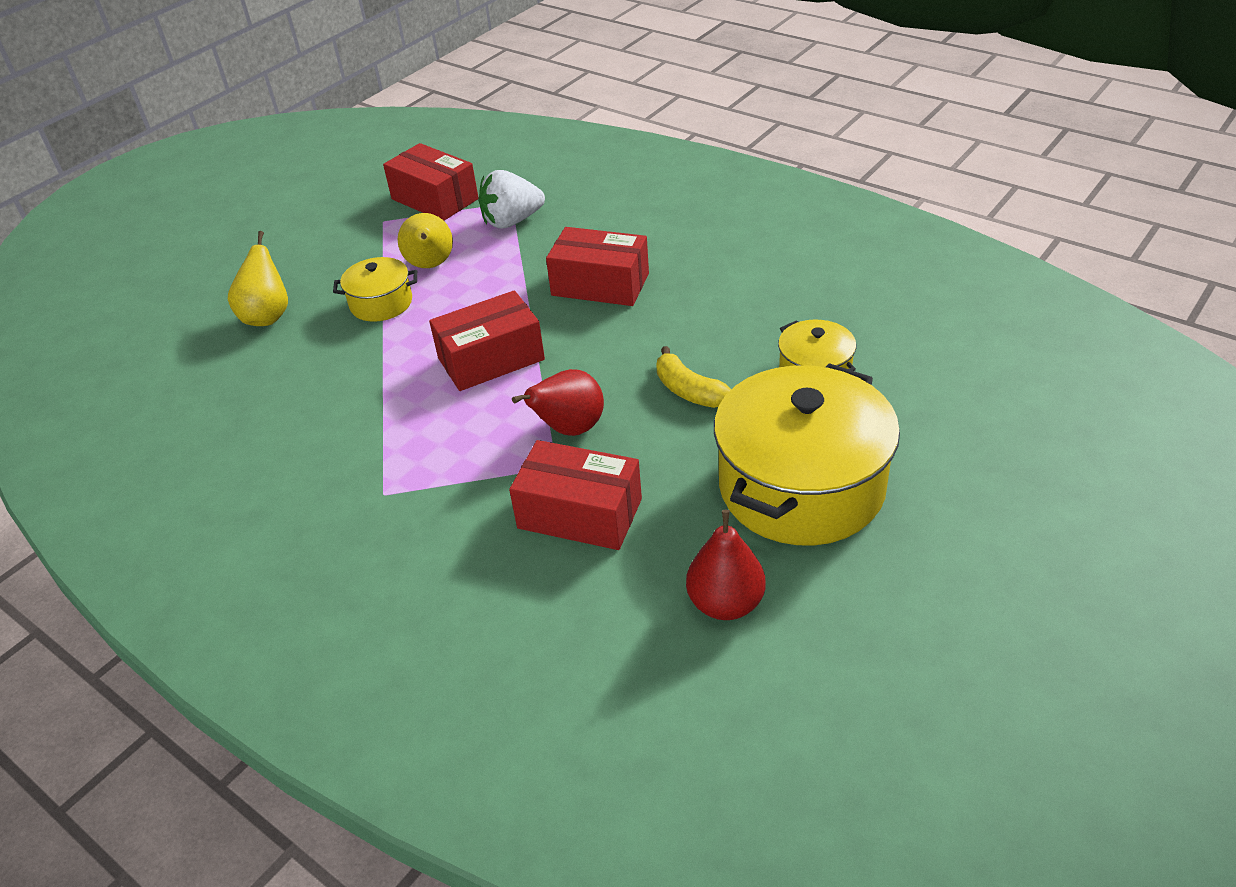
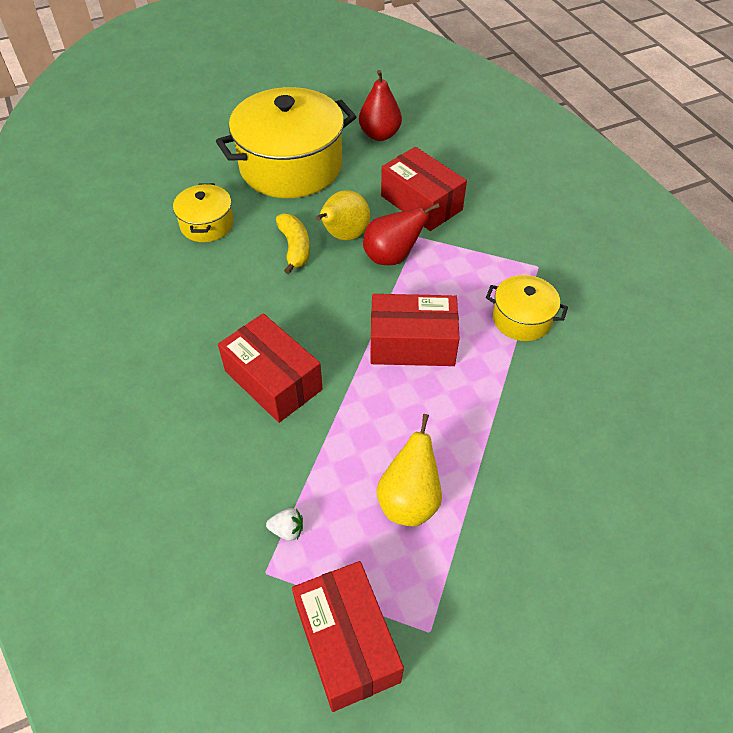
camera: 155 degrees left, 10 degrees up
(267, 316) = (604, 511): yellow pear -> yellow pear (344, 236)
(381, 303) = (480, 466): yellow pot -> yellow pot (522, 319)
(512, 221) = (287, 530): white strawberry -> white strawberry, size x0.44

